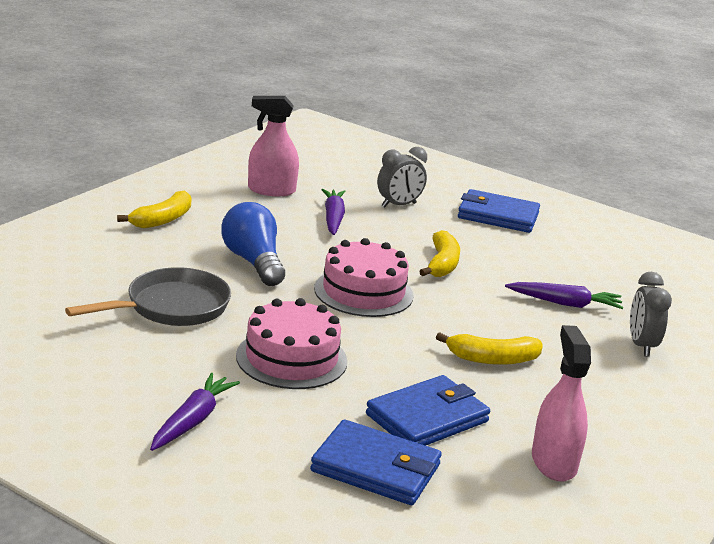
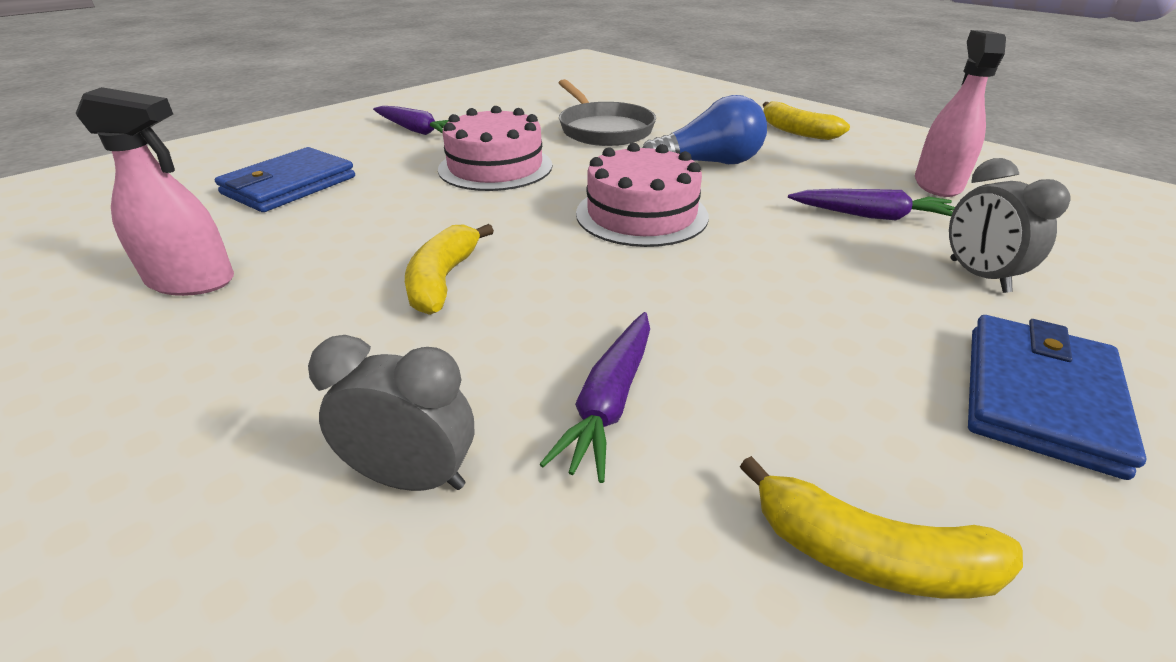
camera: 105 degrees right, 10 degrees up
(427, 418) = (345, 218): blue wallet -> none
(442, 264) = (747, 285): yellow banana -> yellow banana (869, 555)

